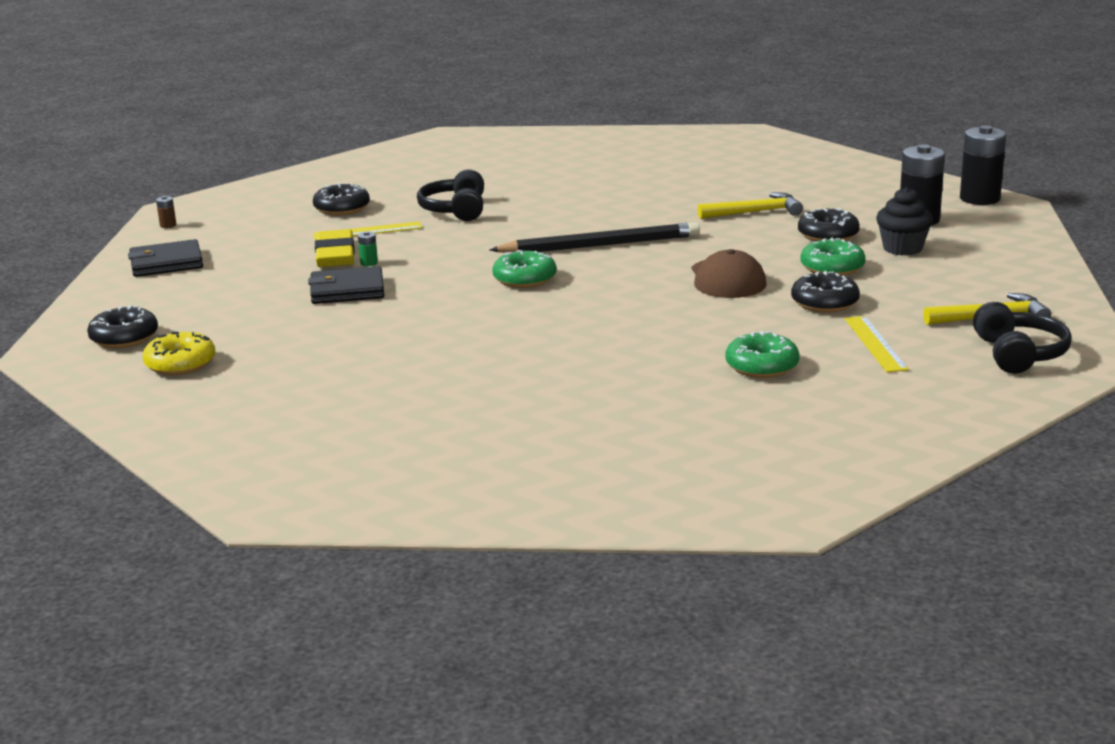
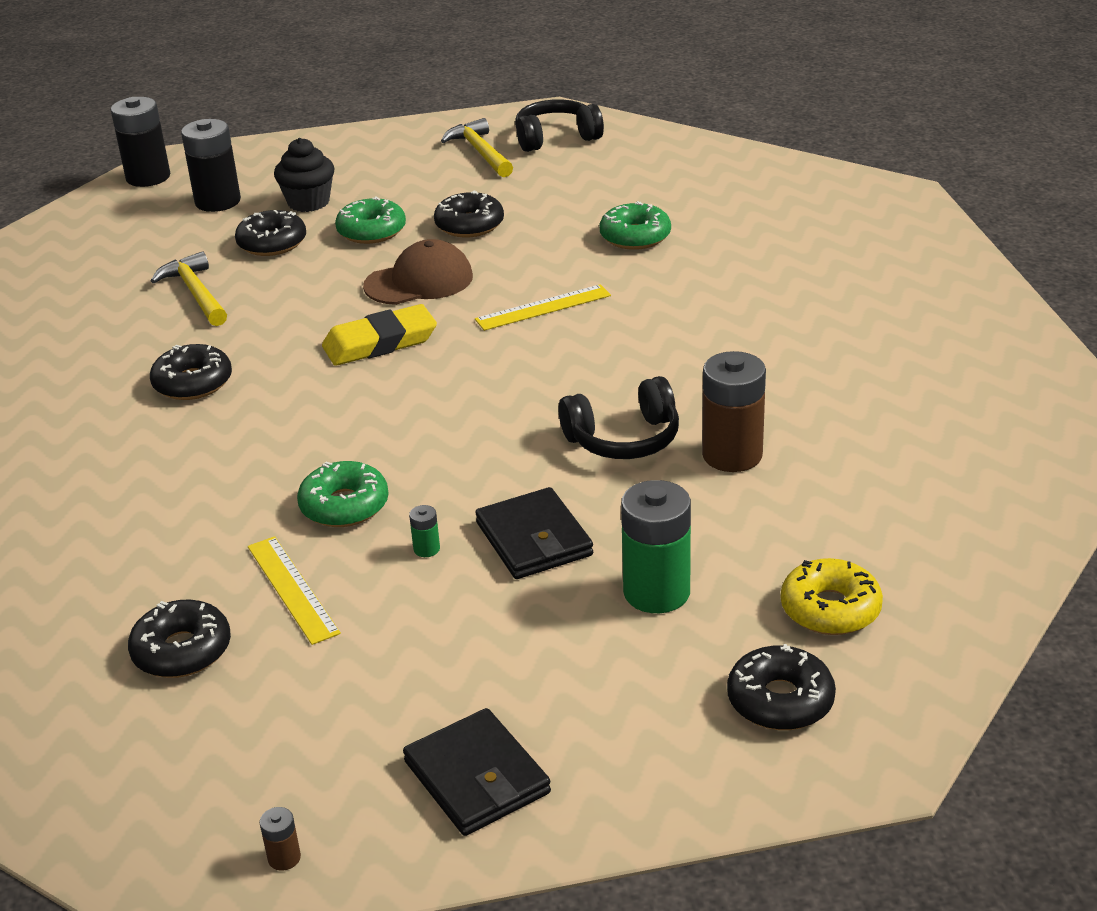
camera: 105 degrees left, 10 degrees up
(256, 317) = (656, 592): none -> green battery
(335, 255) = (400, 592): yellow eraser -> yellow eraser (380, 342)
(377, 359) = (732, 455): none -> brown battery
(456, 210) = (189, 525): black headphones -> black headphones (623, 439)
(524, 279) = (453, 407): green donut -> green donut (344, 506)
(600, 245) = (325, 377): black pencil -> none
(622, 211) = (193, 383): none -> black donut
(875, 343) = (560, 193): yellow ruler -> yellow ruler (543, 307)

